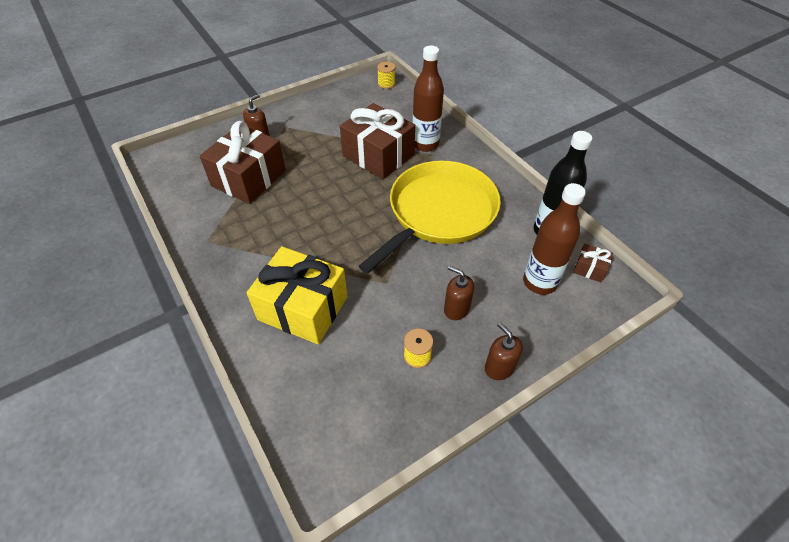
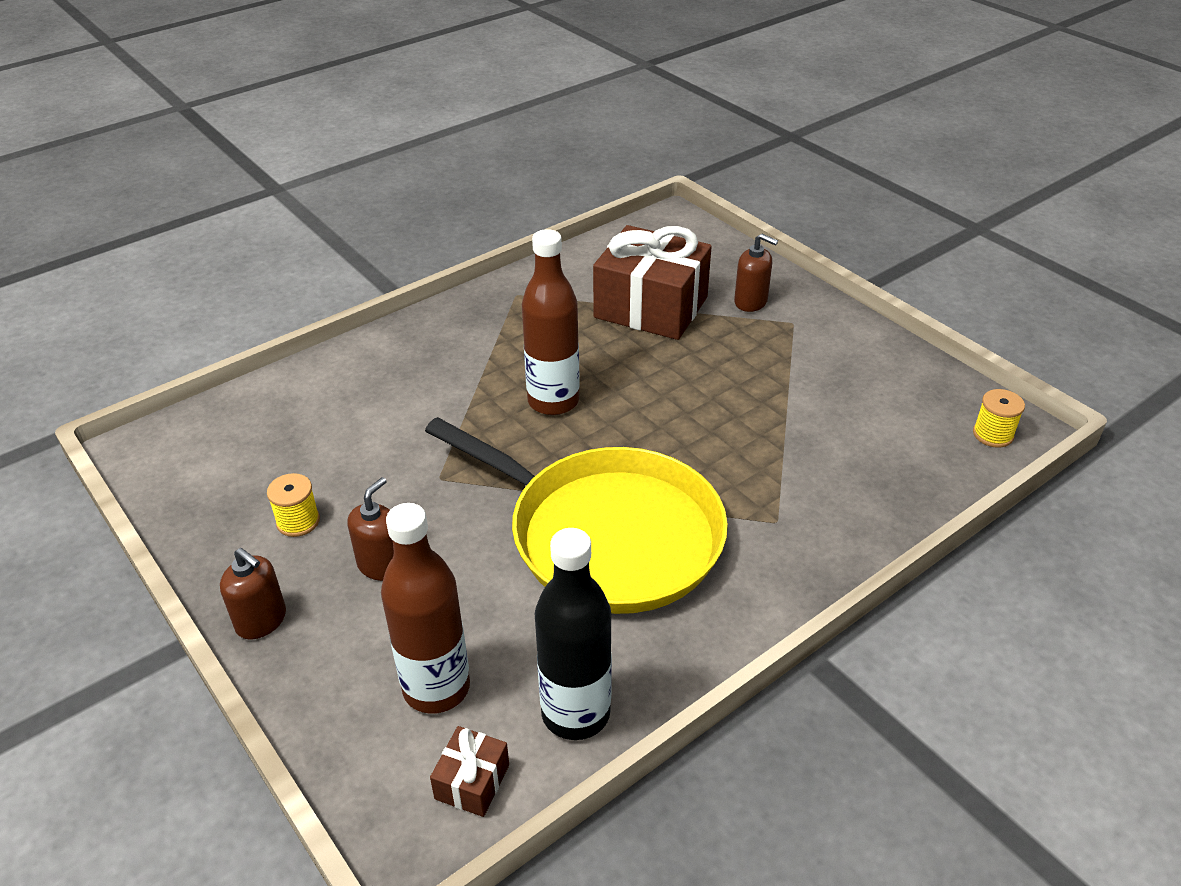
camera: 85 degrees right, 10 degrees down
(303, 308) = (394, 397): yellow gift -> none
(378, 155) = (749, 442): brown gift -> none
(425, 144) = (805, 506): brown bottle -> brown bottle (553, 401)
(499, 367) = (261, 621): brown soap dispenser -> brown soap dispenser turned 75 degrees clockwise

